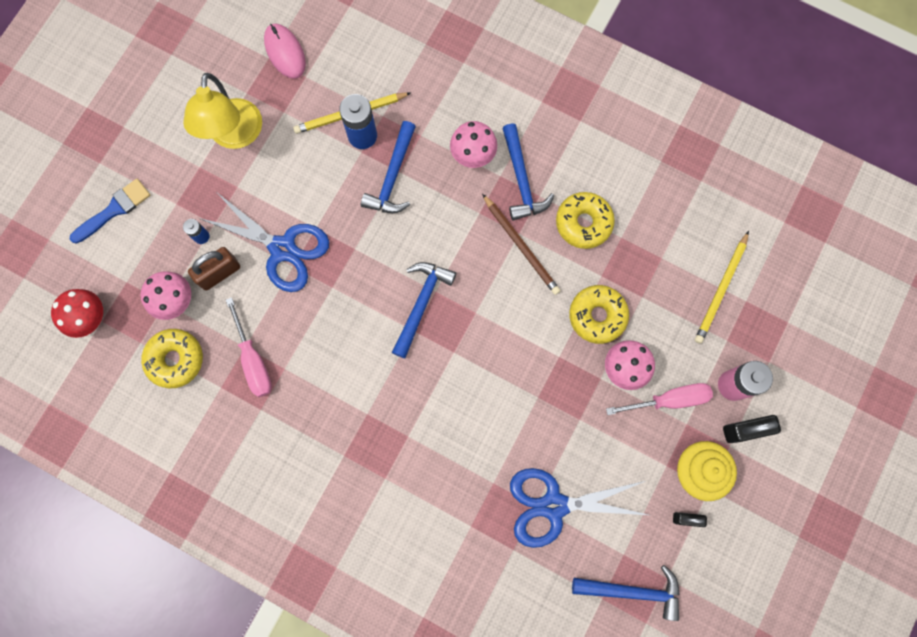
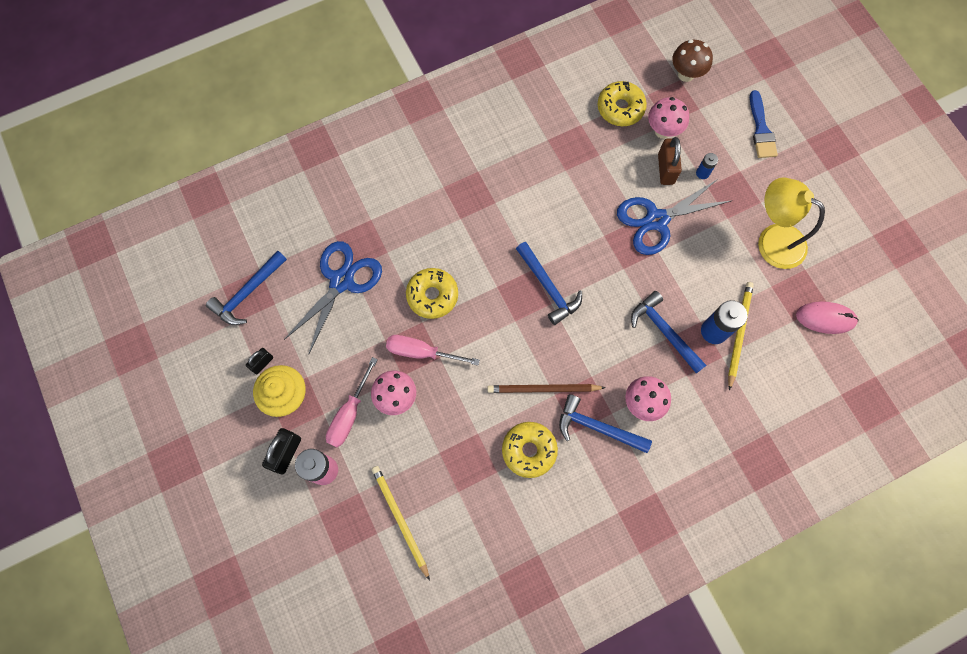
camera: 125 degrees right, 5 degrees down
(91, 319) = (686, 74): red mushroom -> brown mushroom
(253, 360) = (585, 154): pink screwdriver -> pink screwdriver (422, 352)
(597, 316) = (449, 407): yellow donut -> yellow donut (432, 295)

